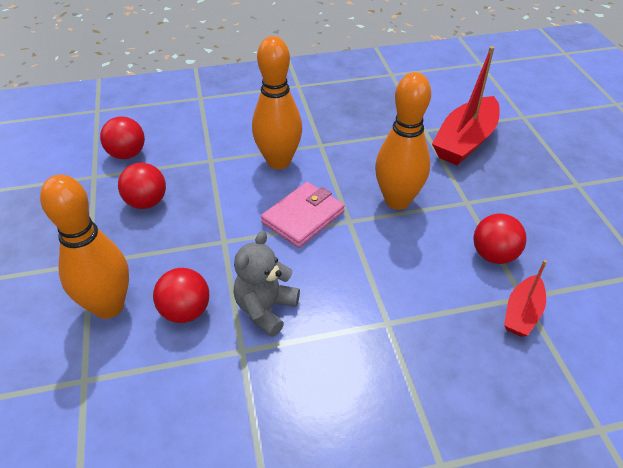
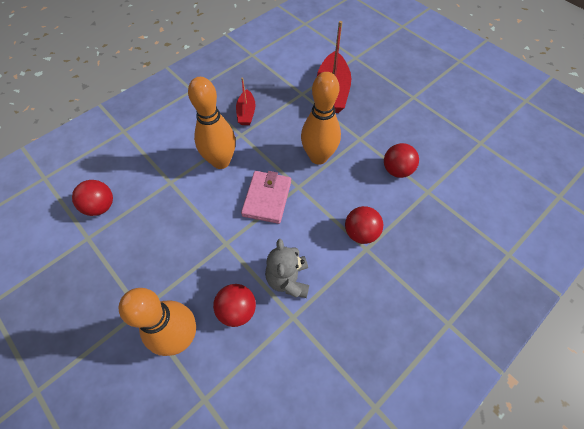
camera: 30 degrees left, 15 degrees up
(146, 202) = (147, 240): red ball -> red ball (360, 233)
(522, 313) = (433, 202): red boat -> red boat (246, 113)

